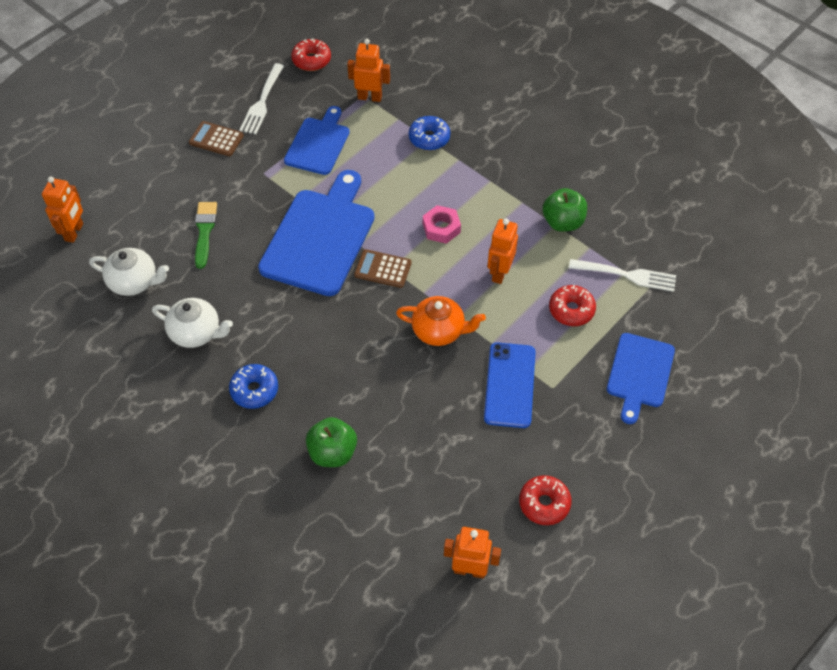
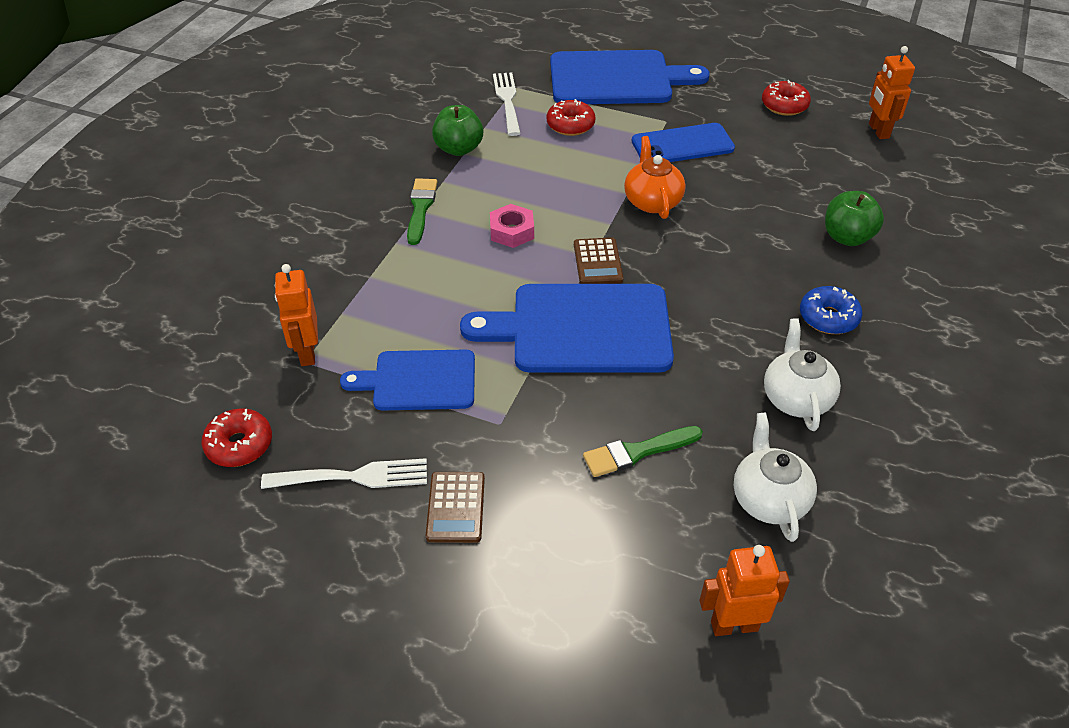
camera: 110 degrees left, 10 degrees down
(429, 138) = (368, 275): blue donut -> none
(493, 181) = (420, 208): none -> green brush
(499, 273) = (551, 177): orange robot -> none
(639, 373) = (616, 79): blue cutting board -> blue cutting board, size x1.64

